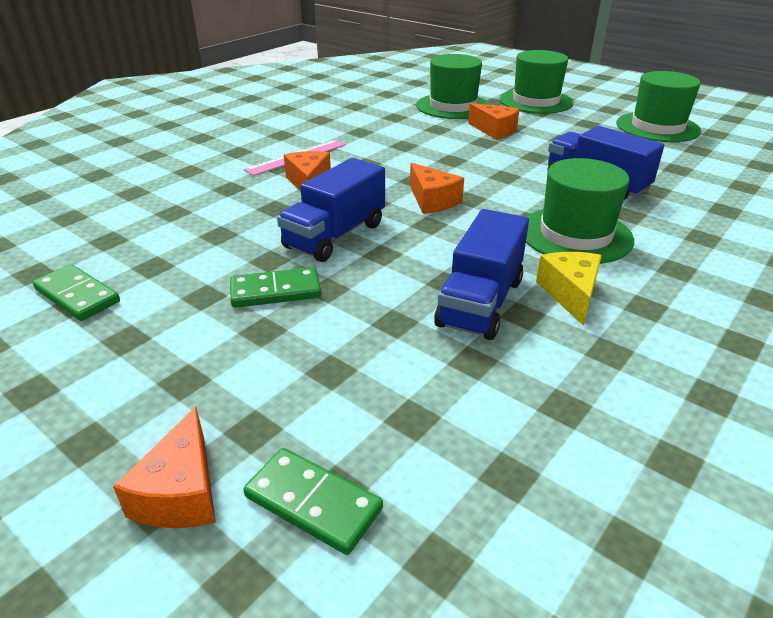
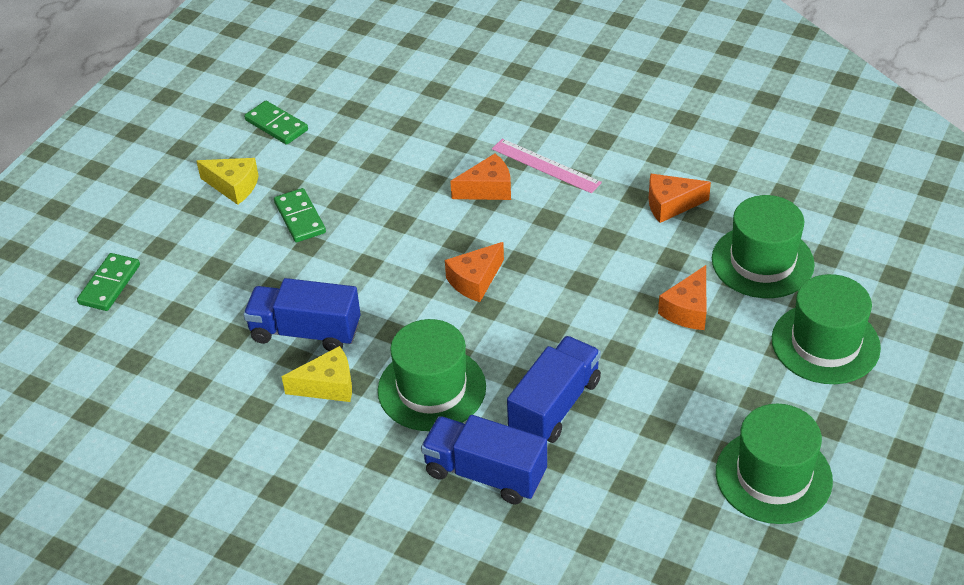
camera: 80 degrees right, 10 degrees up
(77, 296) = (276, 125): green domino -> green domino turned 75 degrees counterclockwise
(170, 341) = (234, 186): none -> yellow cheese
(181, 492) = (113, 234): orange cheese -> orange cheese (670, 205)
(335, 235) = (390, 230): blue truck -> blue truck (485, 474)

